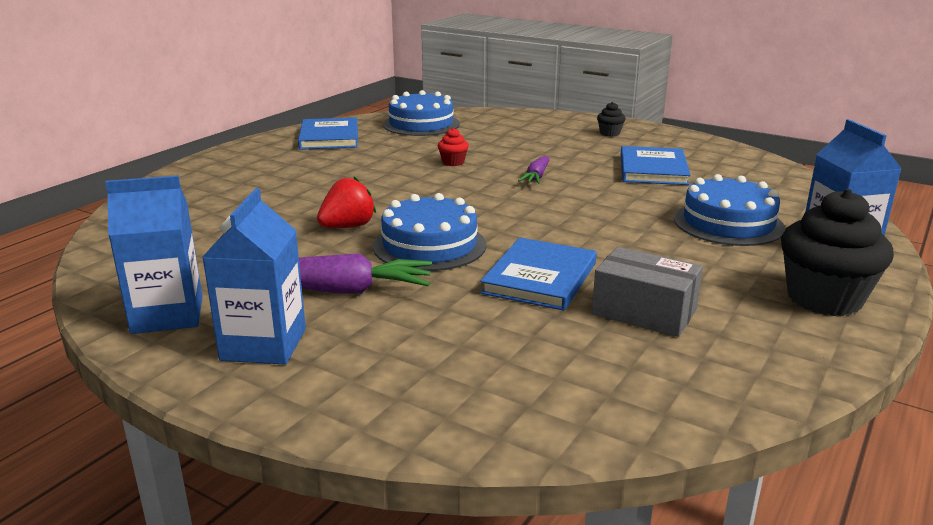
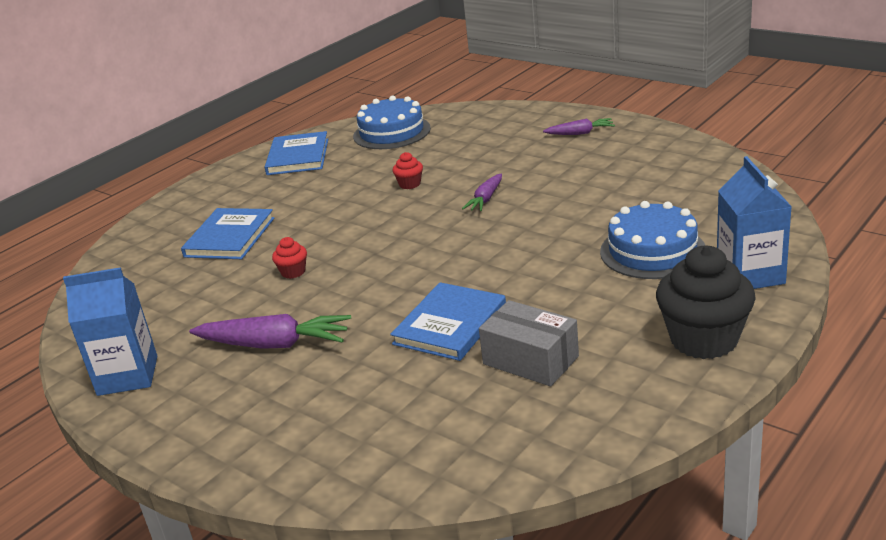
camera: 10 degrees right, 5 degrees up
(263, 344) = (200, 403): blue carton -> none
(348, 227) = (293, 272): red strawberry -> red cupcake
(429, 245) = (361, 291): blue cake -> none
(610, 133) = (580, 133): black cupcake -> purple carrot
(653, 169) = (605, 182): blue book -> blue book (229, 237)

